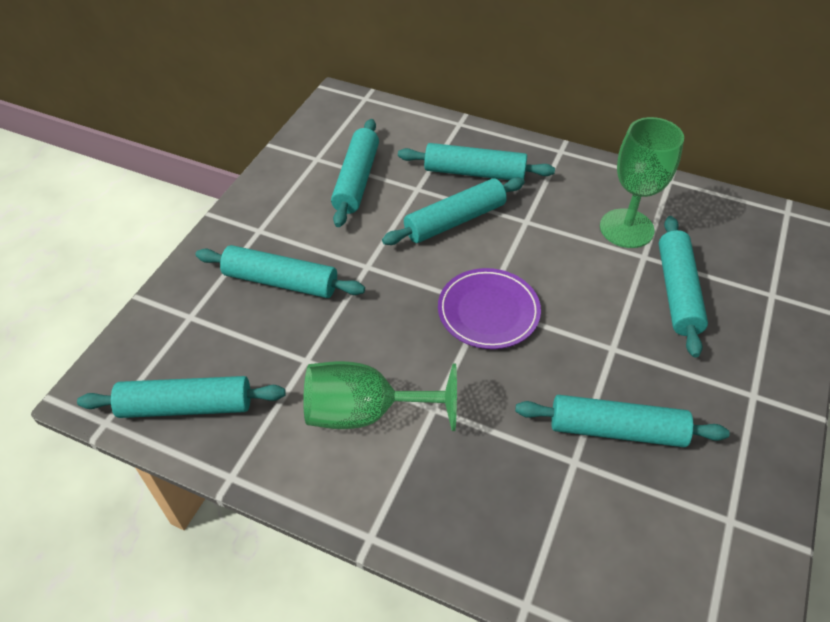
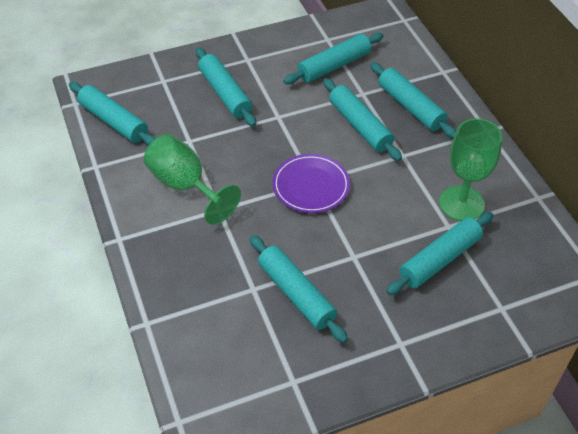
camera: 45 degrees right, 0 degrees up
(455, 220) = (360, 126): turquoise rolling pin -> turquoise rolling pin turned 45 degrees clockwise

